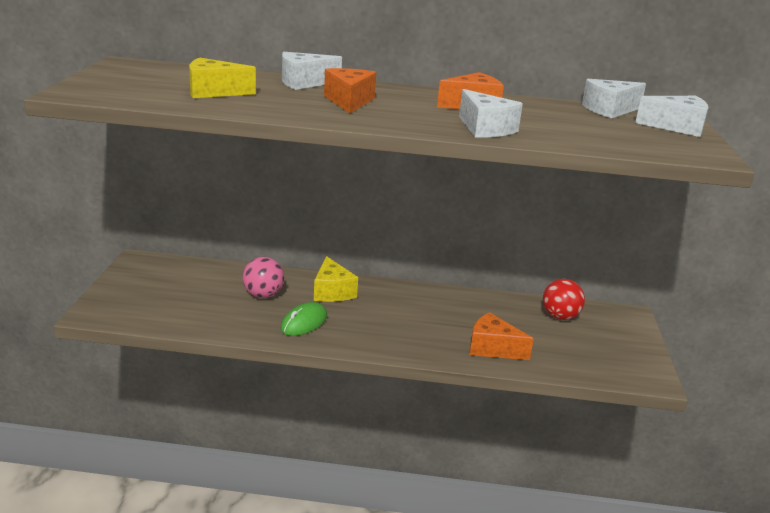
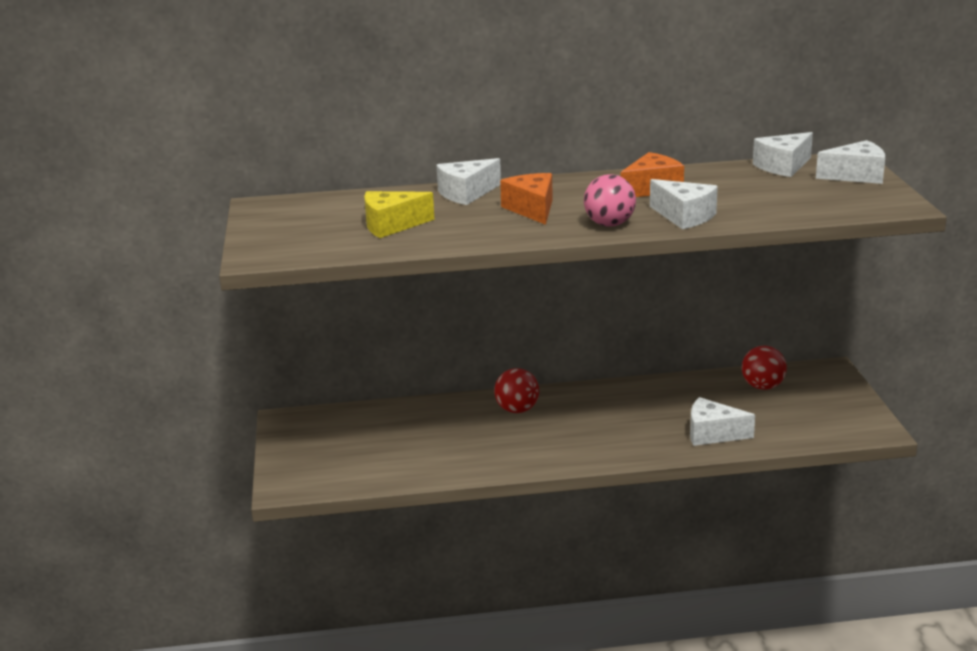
camera: 10 degrees left, 0 degrees up
(263, 295) = (447, 429): pink ball -> pink ball (609, 224)
(304, 323) = (509, 449): green mouse -> none
(332, 291) = (517, 410): yellow cheese -> red ball
(493, 348) = (712, 434): orange cheese -> white cheese

